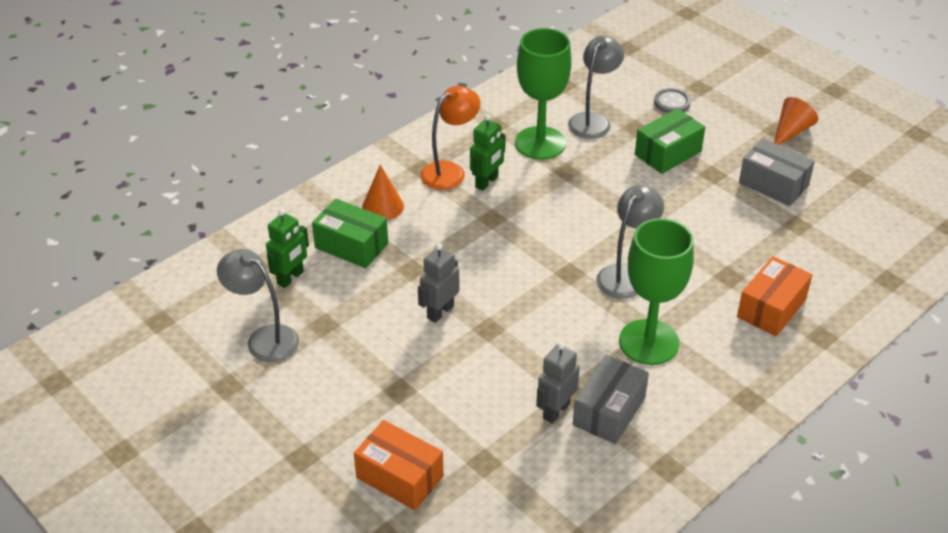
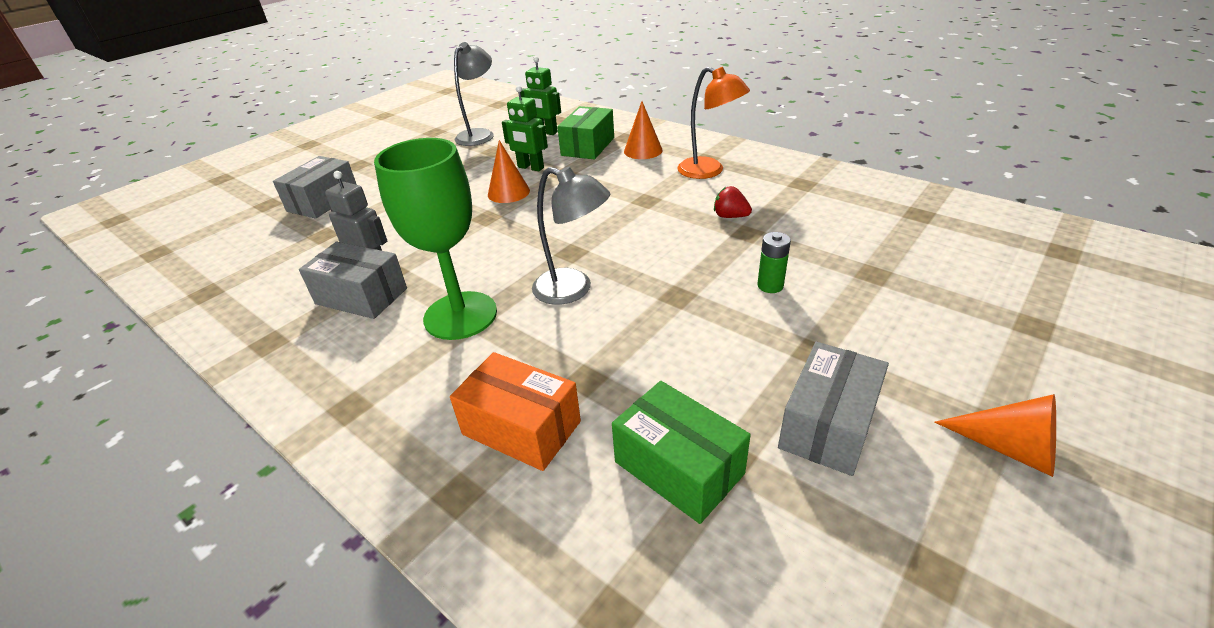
camera: 85 degrees right, 5 degrees down
(400, 477) = (323, 201): orange box -> grey box
(440, 312) = (508, 192): grey robot -> orange cone
(487, 182) = (702, 191): green robot -> green robot (530, 168)
(538, 175) = (730, 216): none -> red strawberry
(540, 143) = (789, 211): green goblet -> none
(593, 120) = (861, 240): grey lamp -> none
(640, 175) = (770, 286): none -> green battery
(668, 153) = (835, 305): green box -> green box (679, 467)
(672, 102) = (964, 301): grey button -> none

